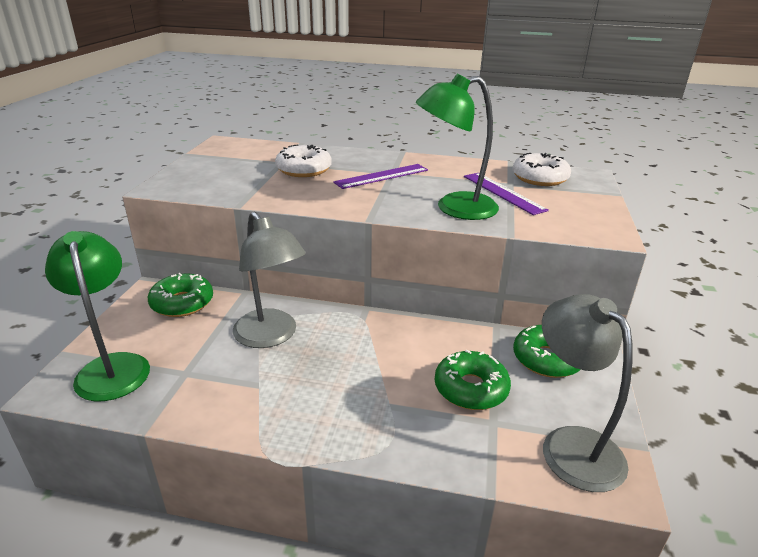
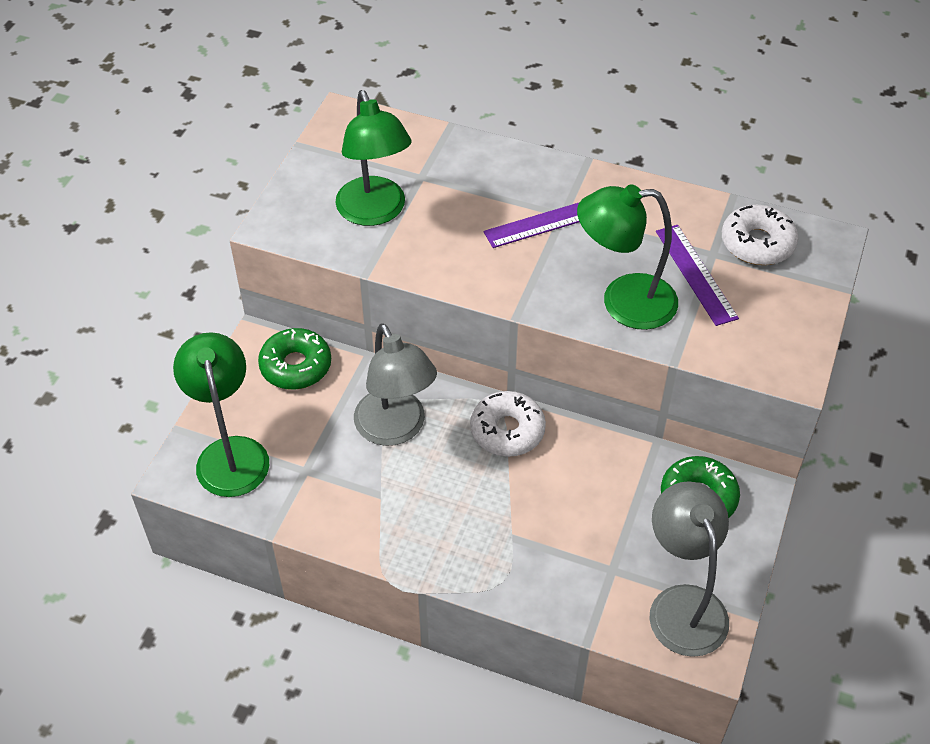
camera: 10 degrees right, 20 degrees up
(246, 178) = (375, 212): none -> green lamp
(304, 169) = (449, 197): white donut -> white donut (507, 430)
(471, 389) = (601, 526): green donut -> none

